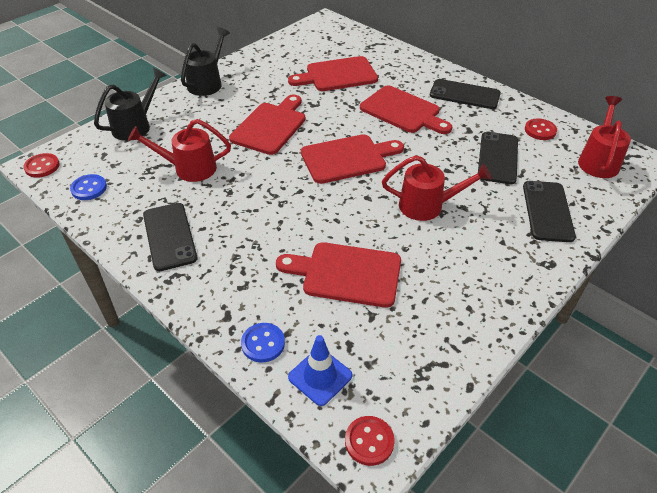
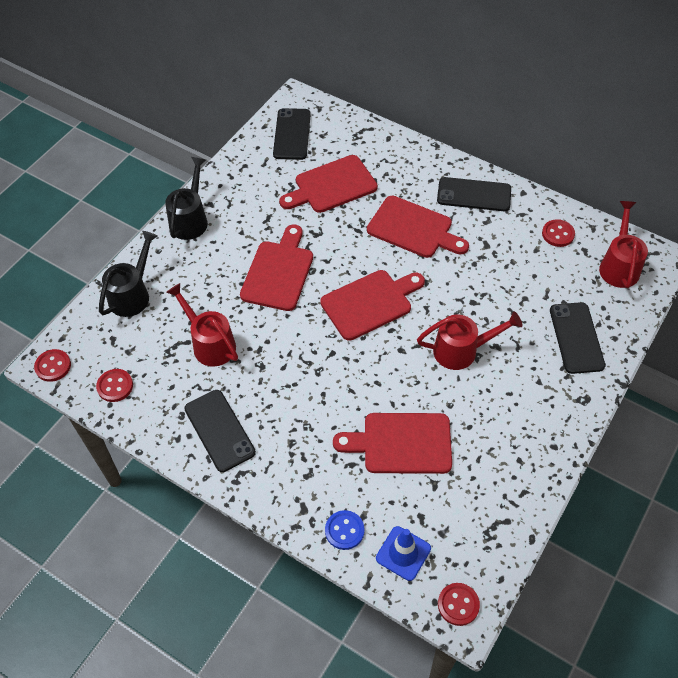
camera: 10 degrees left, 10 degrees up
(89, 188) = (115, 386): blue button -> red button
(188, 168) = (210, 343): red watering can -> red watering can turned 60 degrees clockwise
(498, 158) = (520, 278): black phone -> black phone (292, 134)

